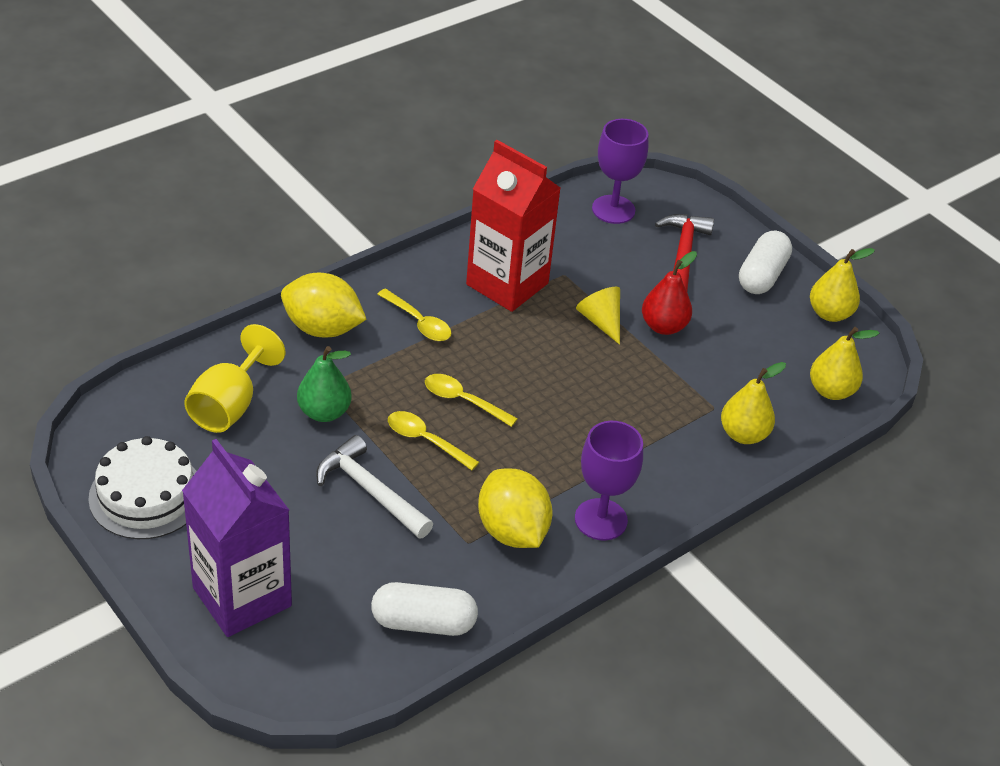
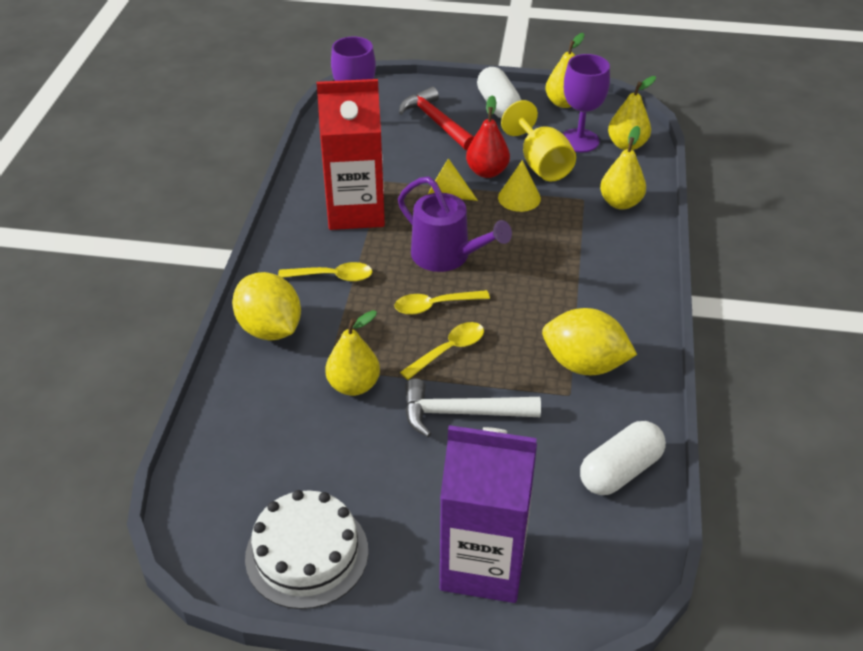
camera: 40 degrees left, 0 degrees up
(230, 405) = (277, 434): yellow goblet -> yellow goblet (540, 164)
(322, 328) = (270, 329): yellow lemon -> yellow lemon turned 75 degrees clockwise
(324, 412) = (353, 385): green pear -> yellow pear
(425, 440) = (448, 350): yellow spoon -> yellow spoon turned 150 degrees clockwise
(528, 371) = (447, 256): none -> purple watering can
(601, 519) = (621, 314): purple goblet -> purple goblet (579, 141)
(658, 367) = (519, 198): none -> yellow cone

